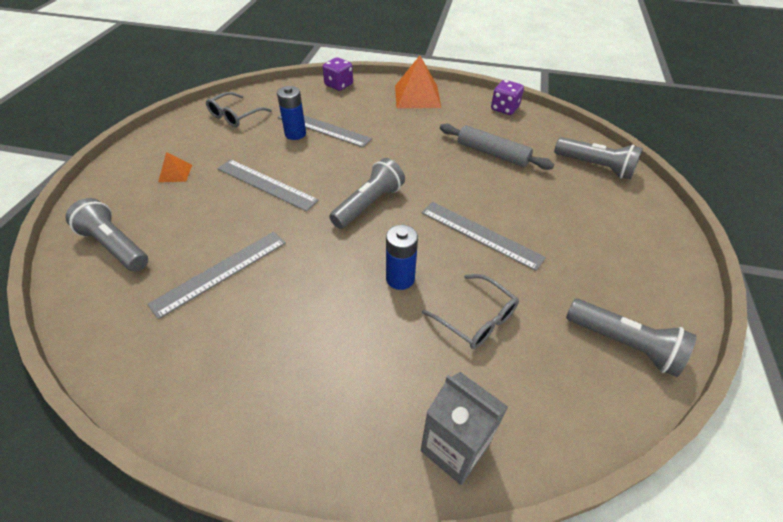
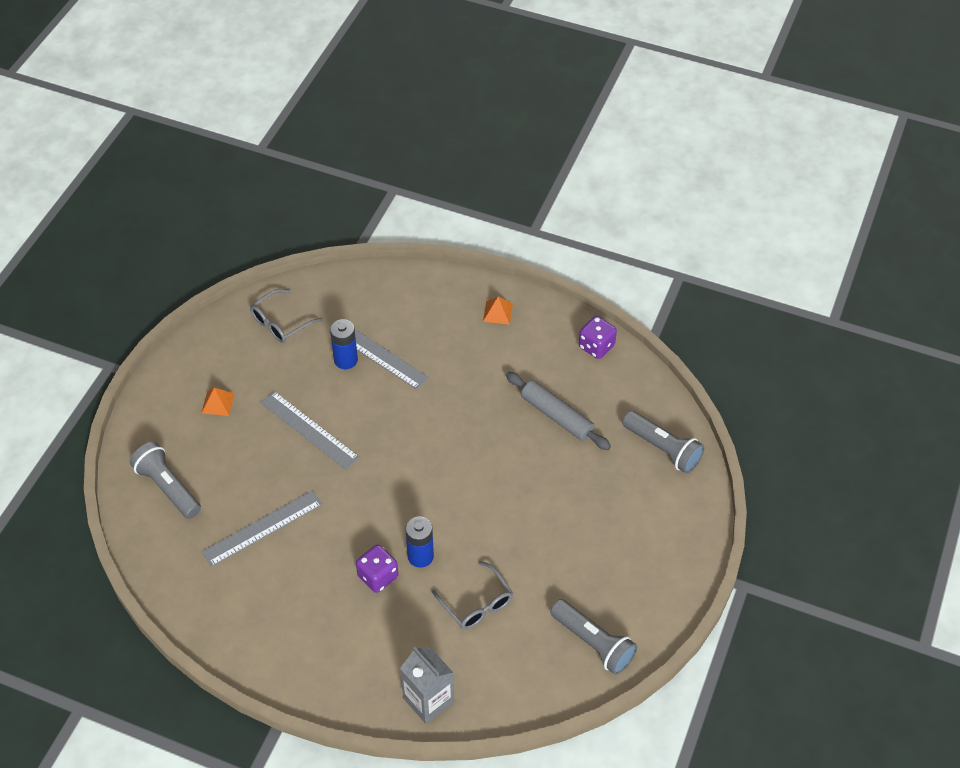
camera: 10 degrees right, 5 degrees up
(339, 85) = (406, 281): purple dice -> purple dice (378, 576)
(368, 204) = (408, 468): grey flashlight -> none
(417, 96) = (497, 312): orange pyramid -> orange pyramid, size x0.50
(480, 234) = (509, 519): grey ruler -> none

